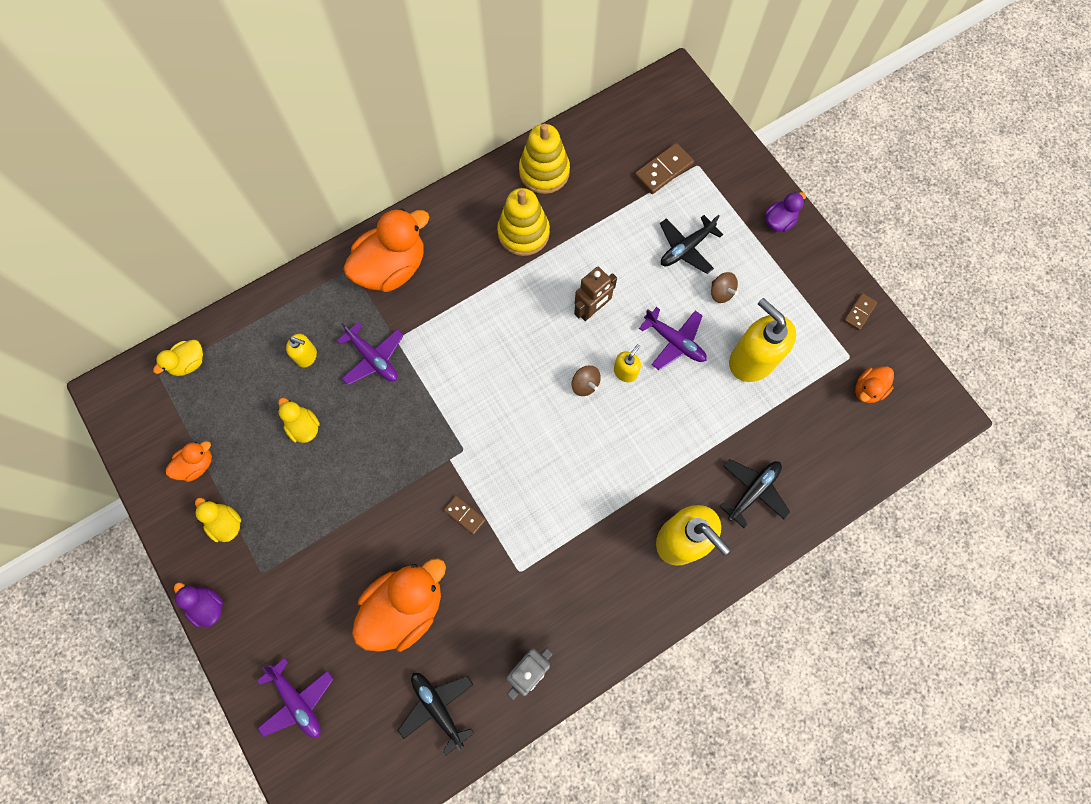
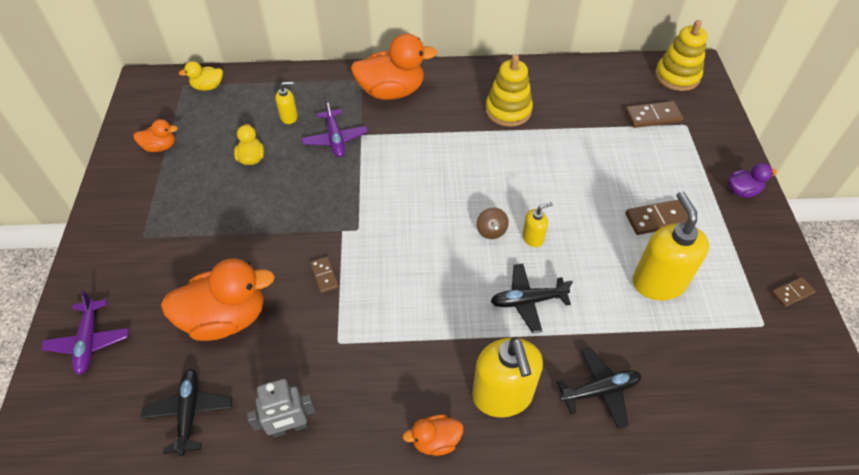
camera: 30 degrees right, 20 degrees down
(208, 605) = (88, 238): purple duck -> none
(226, 523) = (147, 192): yellow duck -> none
(307, 356) = (289, 117): yellow soap dispenser -> yellow soap dispenser turned 60 degrees counterclockwise
(544, 172) = (550, 81): yellow stacking toy -> yellow stacking toy (677, 76)
(592, 310) = (531, 182): brown robot -> none
(674, 342) = (592, 236): purple plane -> none
(686, 248) = (642, 175): black plane -> black plane (527, 301)
(721, 292) = (657, 219): brown spinning top -> brown domino
(868, 389) = (771, 362): orange duck -> orange duck (435, 441)

